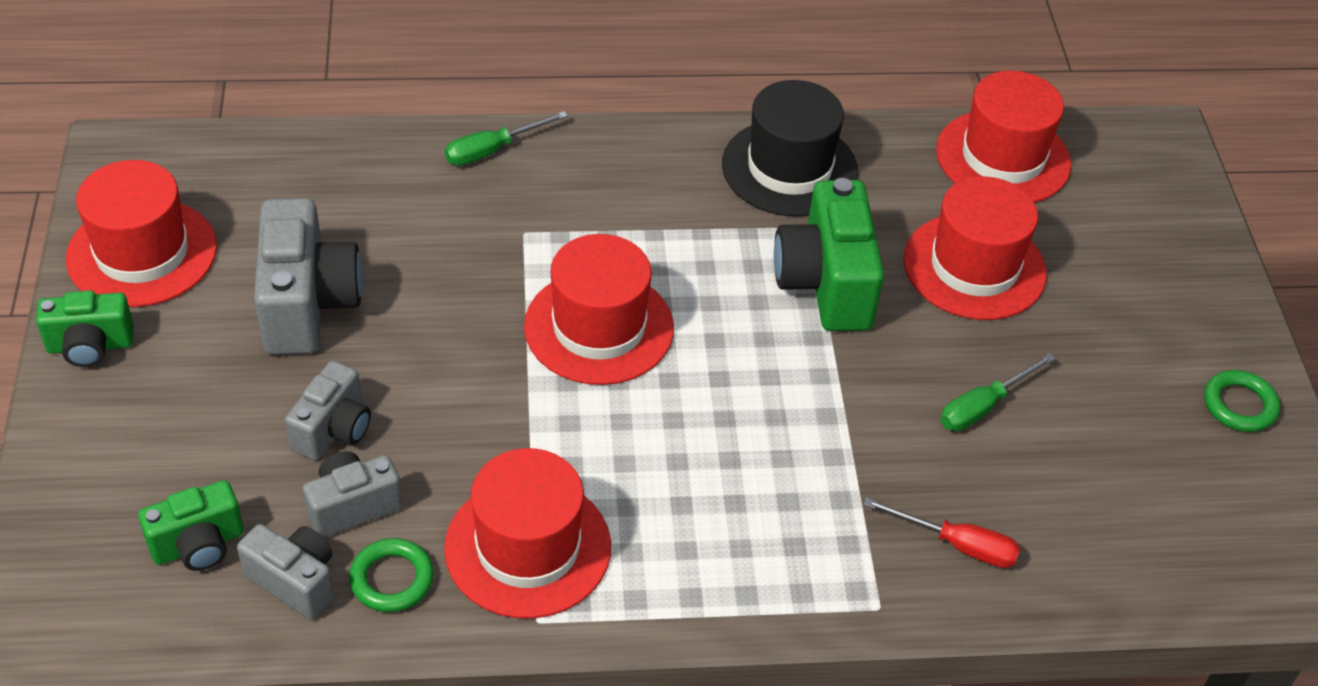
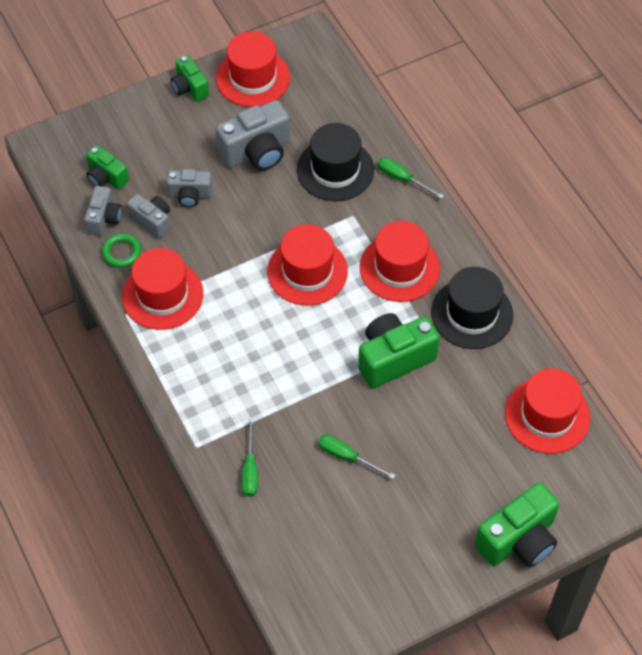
camera: 70 degrees right, 10 degrees up
(418, 220) = (335, 169): none -> black hat
(957, 545) = (250, 469): red screwdriver -> green screwdriver
(974, 267) = (448, 425): red hat -> red hat (399, 268)
(1199, 264) = (518, 540): none -> green camera
(1239, 405) = (416, 583): green ring -> none

